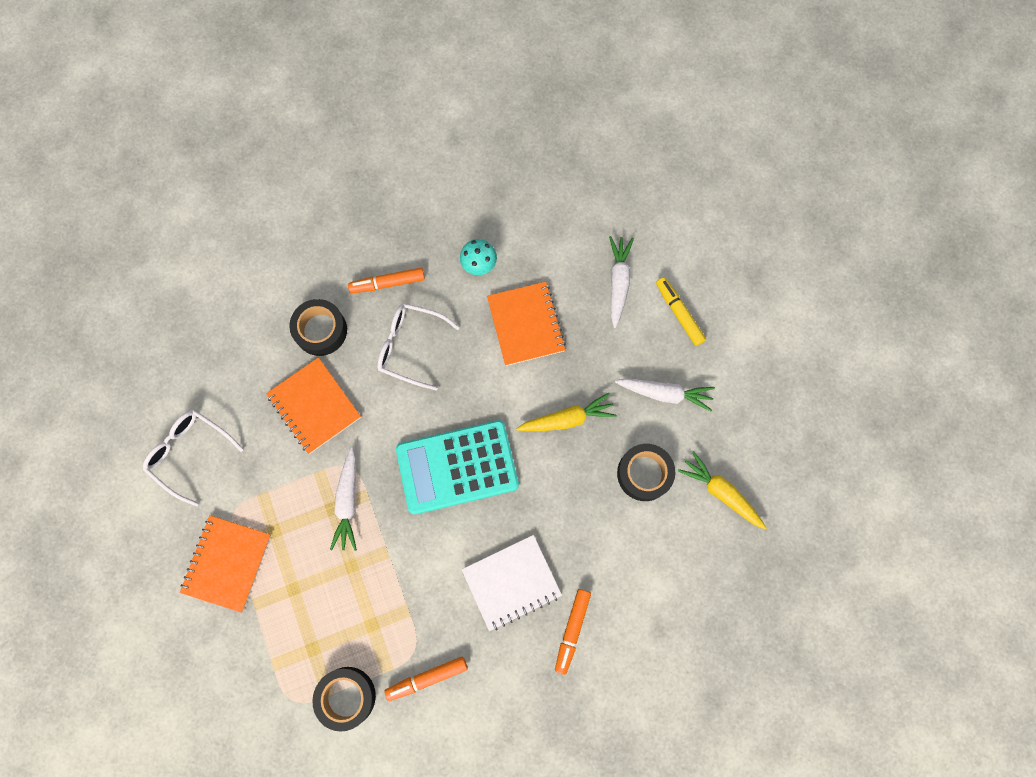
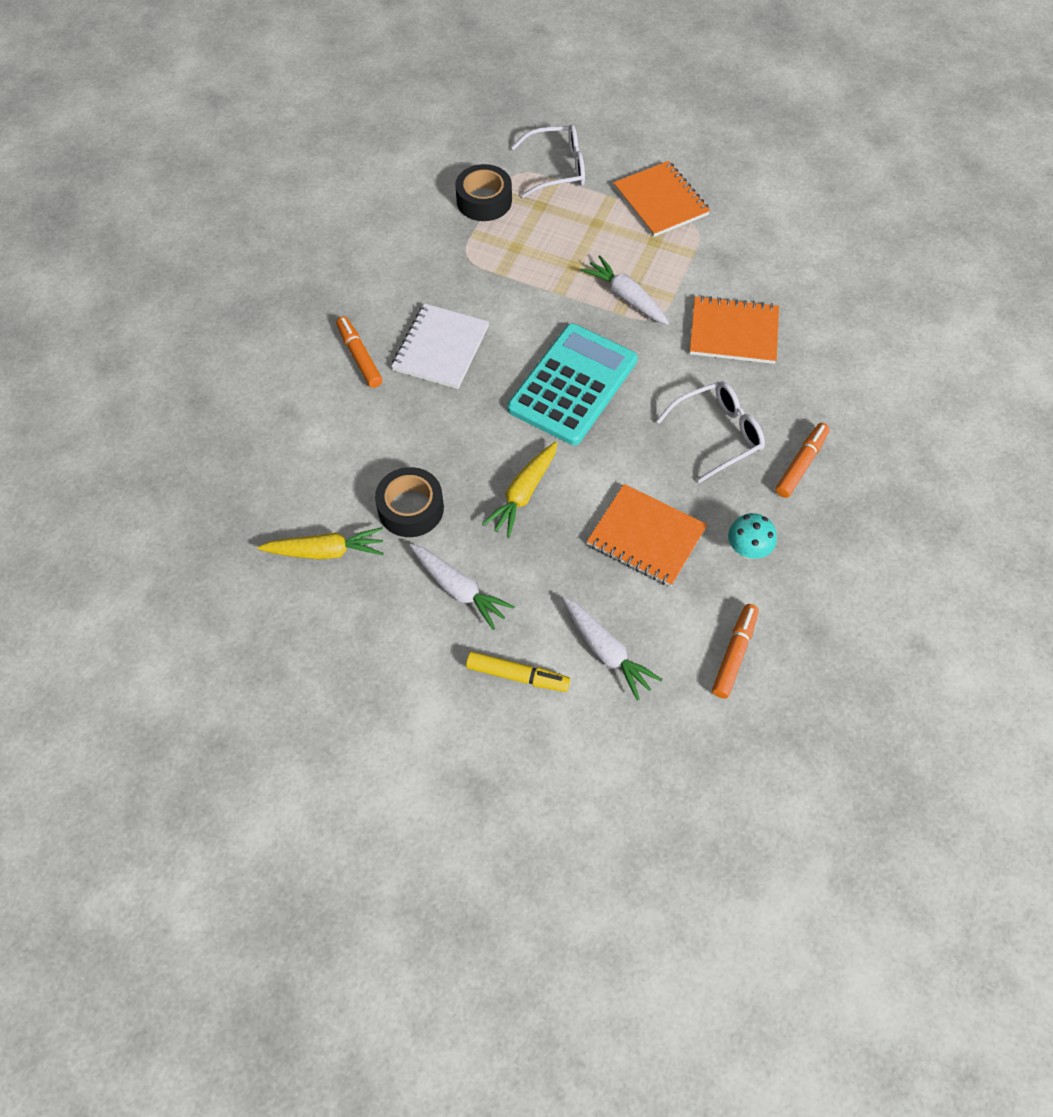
camera: 135 degrees right, 15 degrees down
(189, 453) = (777, 234): white glasses -> white glasses (557, 169)
(320, 330) = (802, 384): black tape -> none
(427, 678) = (439, 250): orange marker -> orange marker (734, 654)
(664, 393) = (458, 589): white carrot -> white carrot turned 105 degrees counterclockwise

